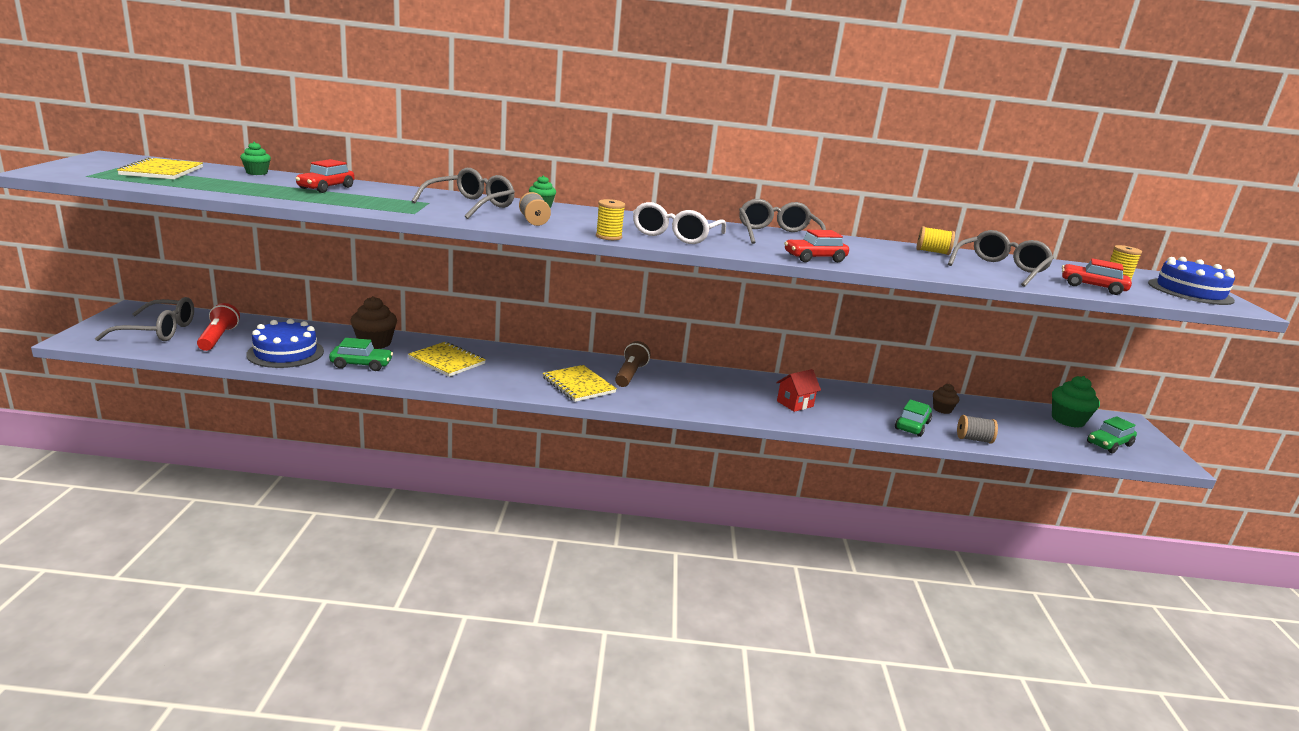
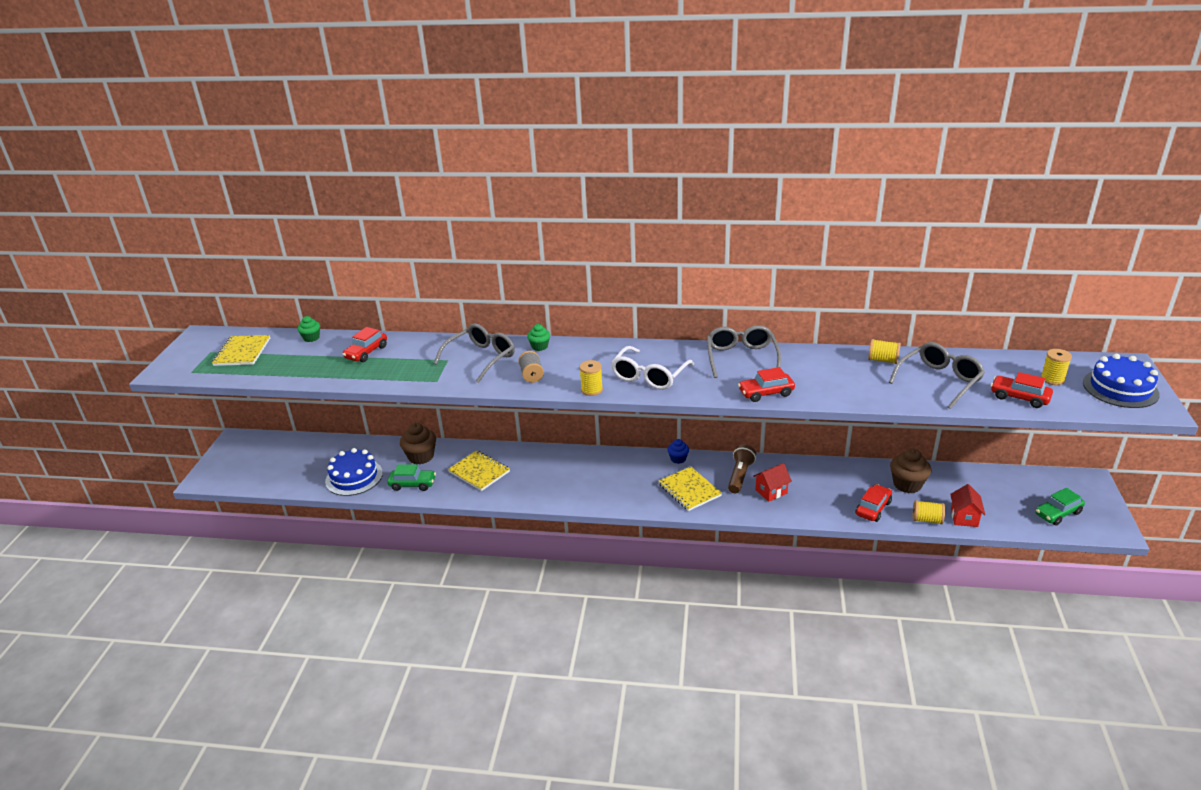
camera: 10 degrees right, 10 degrees up
(159, 331) = (257, 463): grey glasses -> none
(218, 338) = (302, 466): red flashlight -> none
(578, 385) = (586, 489): yellow notebook -> yellow notebook (689, 490)
(630, 374) = (630, 471): brown flashlight -> brown flashlight (740, 476)
(684, 370) = (678, 459): none -> blue cupcake
(912, 426) = (873, 508): green car -> red car
(942, 409) = (907, 484): brown cupcake -> brown cupcake, size x1.71
(973, 439) = (926, 520): grey spool -> yellow spool
(1013, 440) = (964, 517): none -> red house
(1067, 420) = (1027, 486): green cupcake -> none

